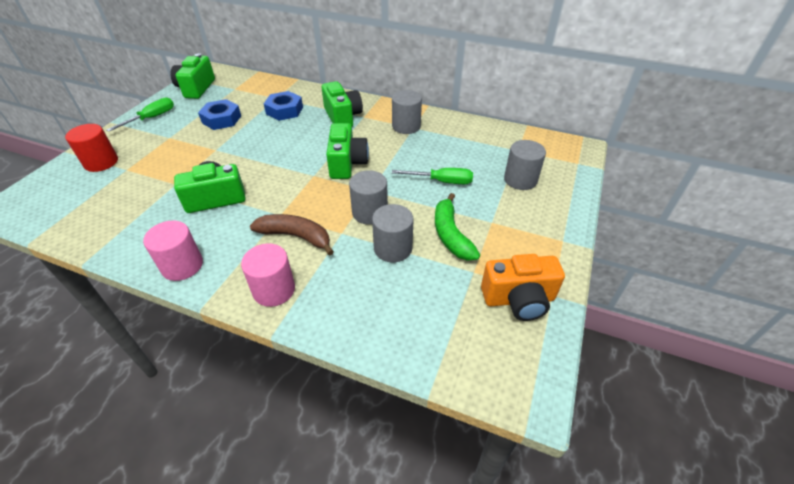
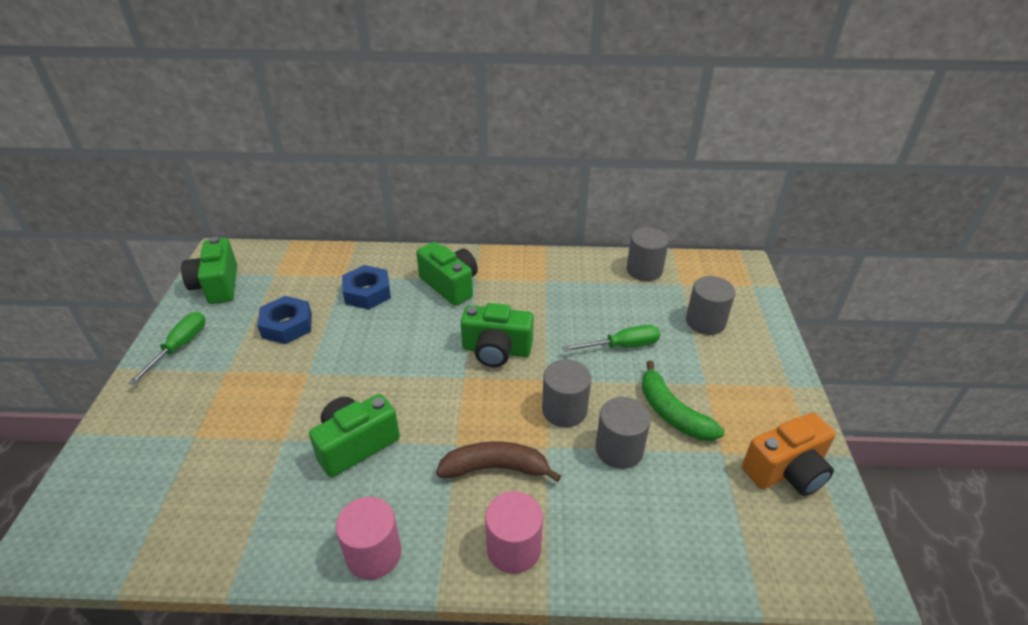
camera: 20 degrees left, 5 degrees down
(101, 162) = (147, 435): red cylinder -> none
(347, 163) = (496, 350): green camera -> green camera turned 120 degrees clockwise
(406, 126) = (537, 281): grey cylinder -> grey cylinder (644, 270)

